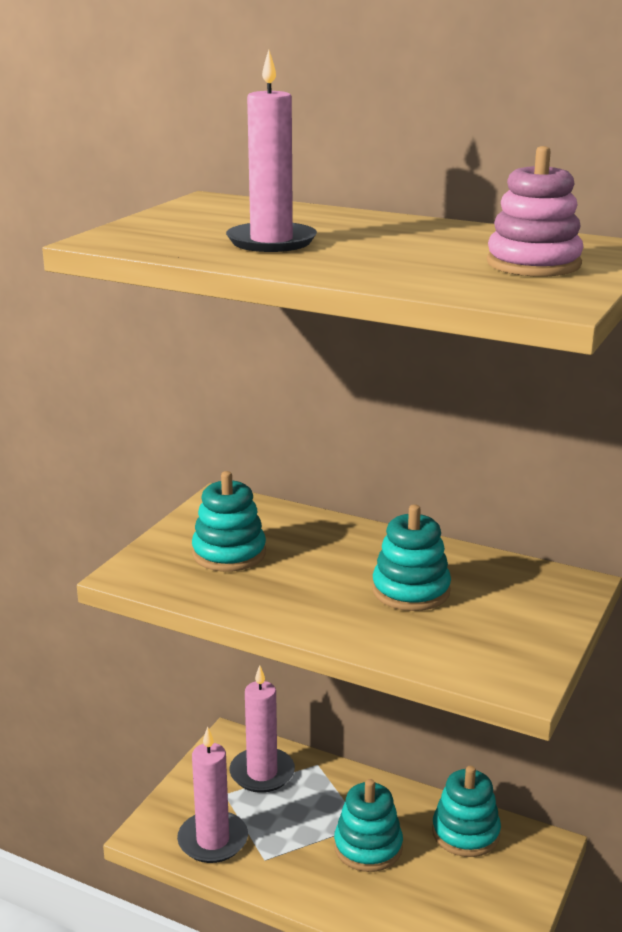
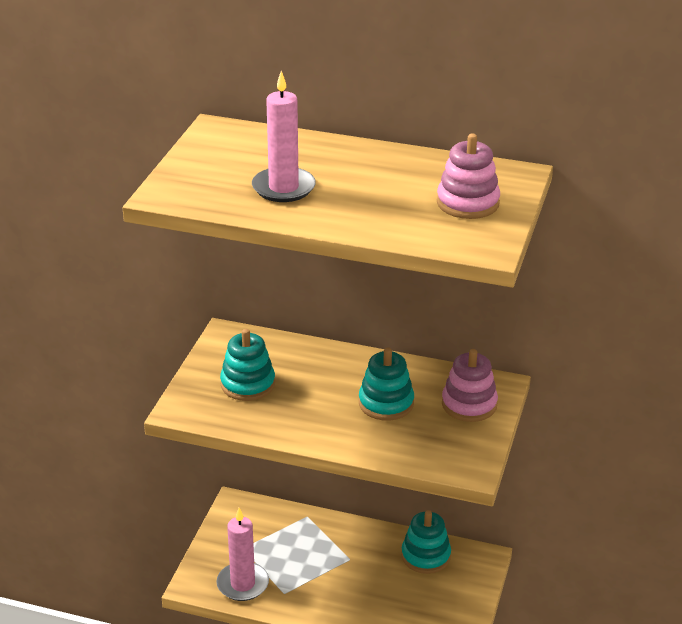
camera: 10 degrees left, 10 degrees up
(262, 773) = (267, 528): pink candle -> none
(368, 847) = (357, 575): turquoise stacking toy -> none
(529, 602) = (469, 404): none -> pink stacking toy

